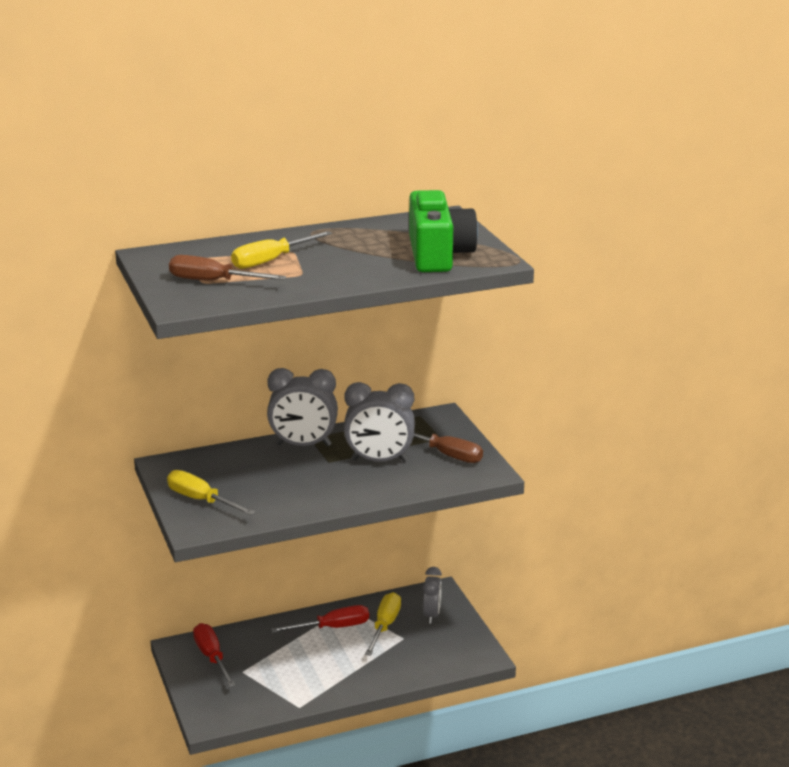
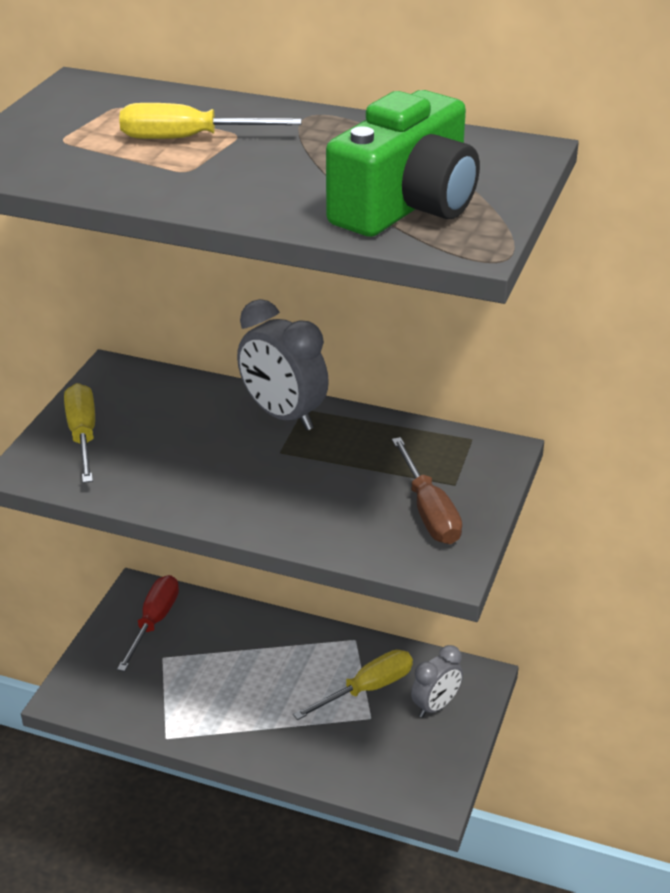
camera: 40 degrees right, 10 degrees up
(213, 281) = (73, 143): brown screwdriver -> none
(332, 627) = (310, 657): red screwdriver -> none
(379, 460) = (338, 480): grey clock -> none

